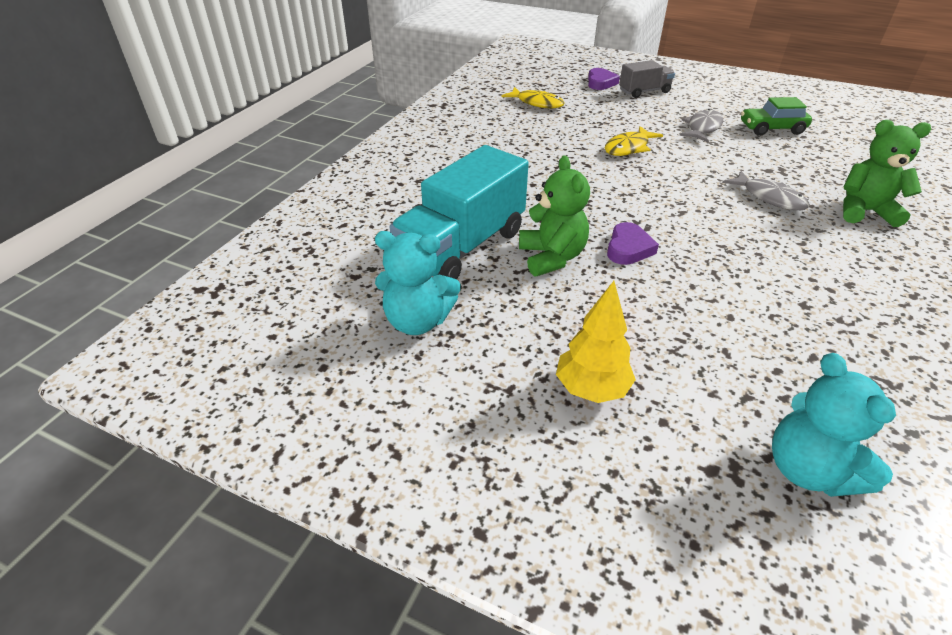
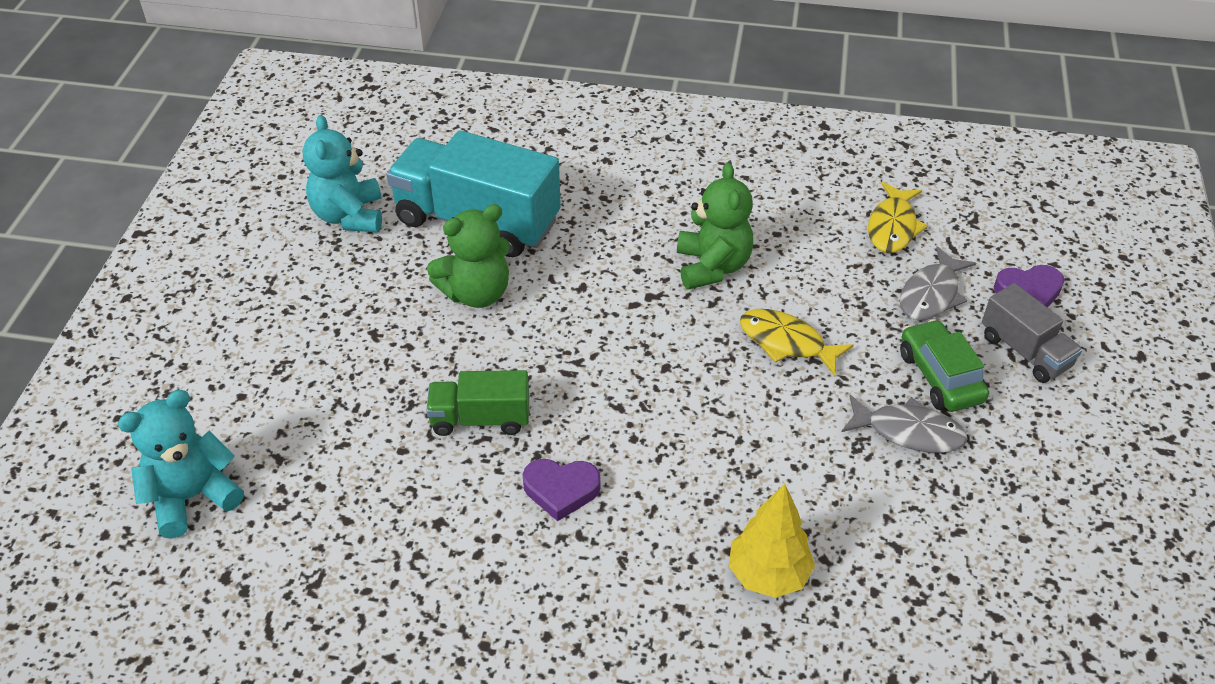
camera: 75 degrees right, 5 degrees up
(591, 389) = (276, 344): yellow tree -> yellow tree (768, 574)
(628, 248) = (513, 357): purple heart -> purple heart (561, 490)
(694, 272) = (480, 419): none -> green truck
(769, 197) = (695, 507): grey fish -> grey fish (931, 294)
(771, 129) = (959, 531): green car -> green car (940, 376)
(864, 211) = (696, 627): green teddy bear -> green teddy bear (712, 267)

